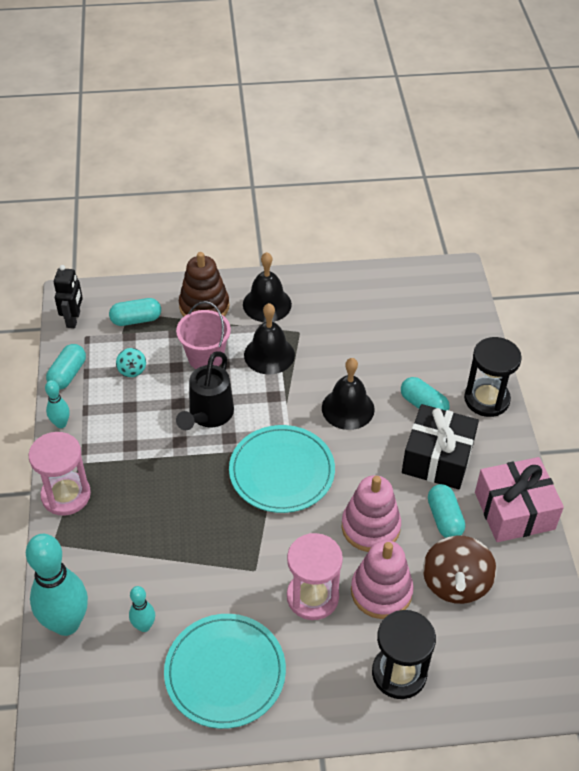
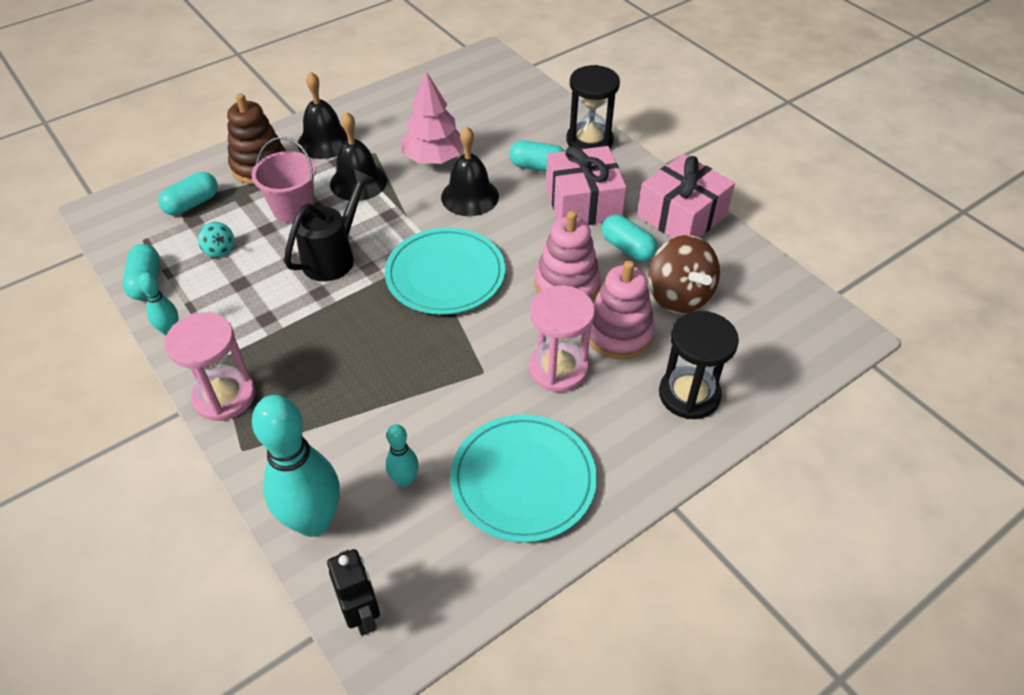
camera: 30 degrees left, 0 degrees up
(73, 319) = (118, 229): black robot -> black robot (362, 615)
(208, 415) = (333, 257): black watering can -> black watering can turned 135 degrees counterclockwise
(342, 358) = (433, 158): none -> pink tree
(437, 458) = (583, 203): black gift -> pink gift

